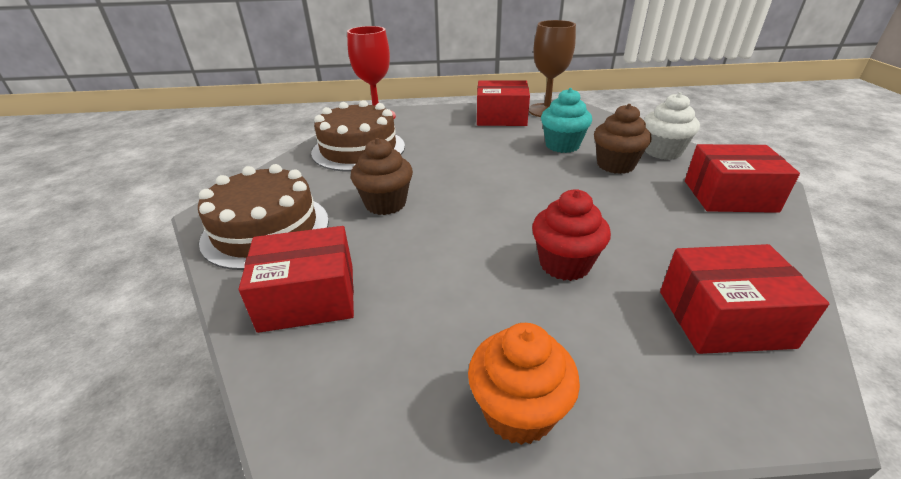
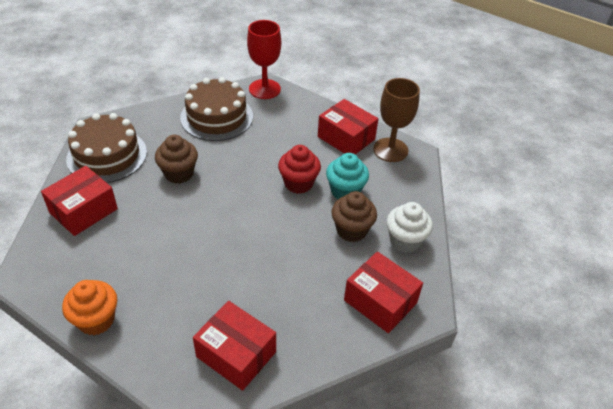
camera: 35 degrees right, 10 degrees up
(308, 297) = (83, 211): red box -> red box turned 75 degrees counterclockwise
(564, 264) = (211, 274): red cupcake -> red cupcake (298, 183)

